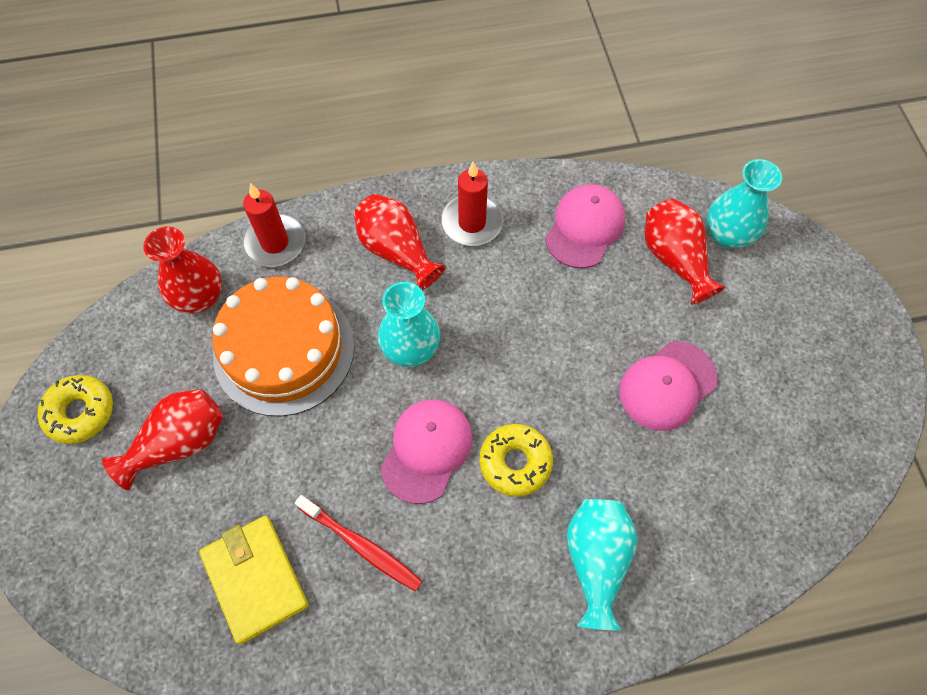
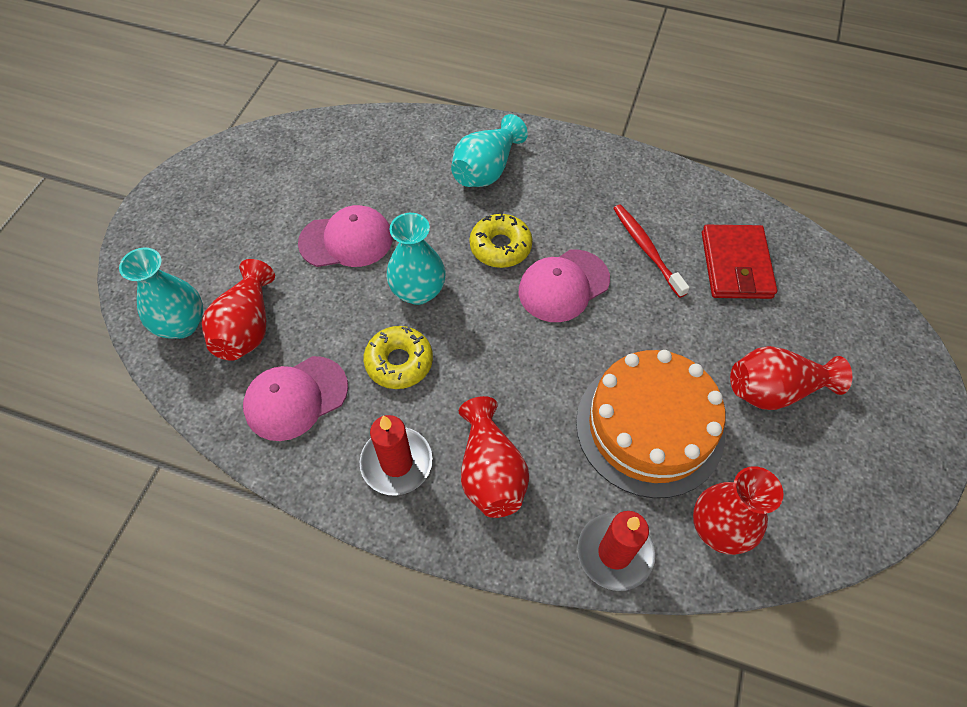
camera: 150 degrees left, 5 degrees down
(80, 412) = (867, 464): yellow donut -> yellow donut (399, 362)
(255, 579) = (736, 265): yellow wallet -> red wallet
(411, 349) = (531, 369): turquoise vase -> turquoise vase (418, 291)

